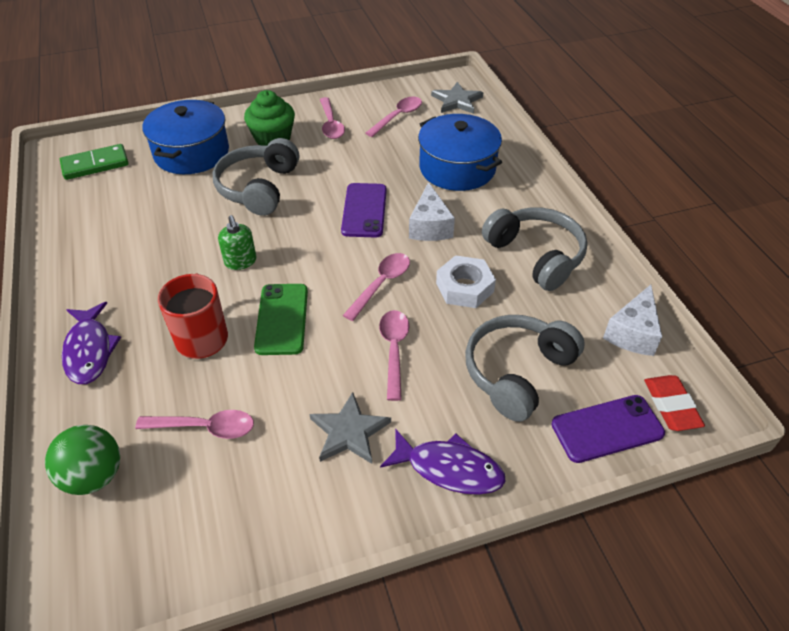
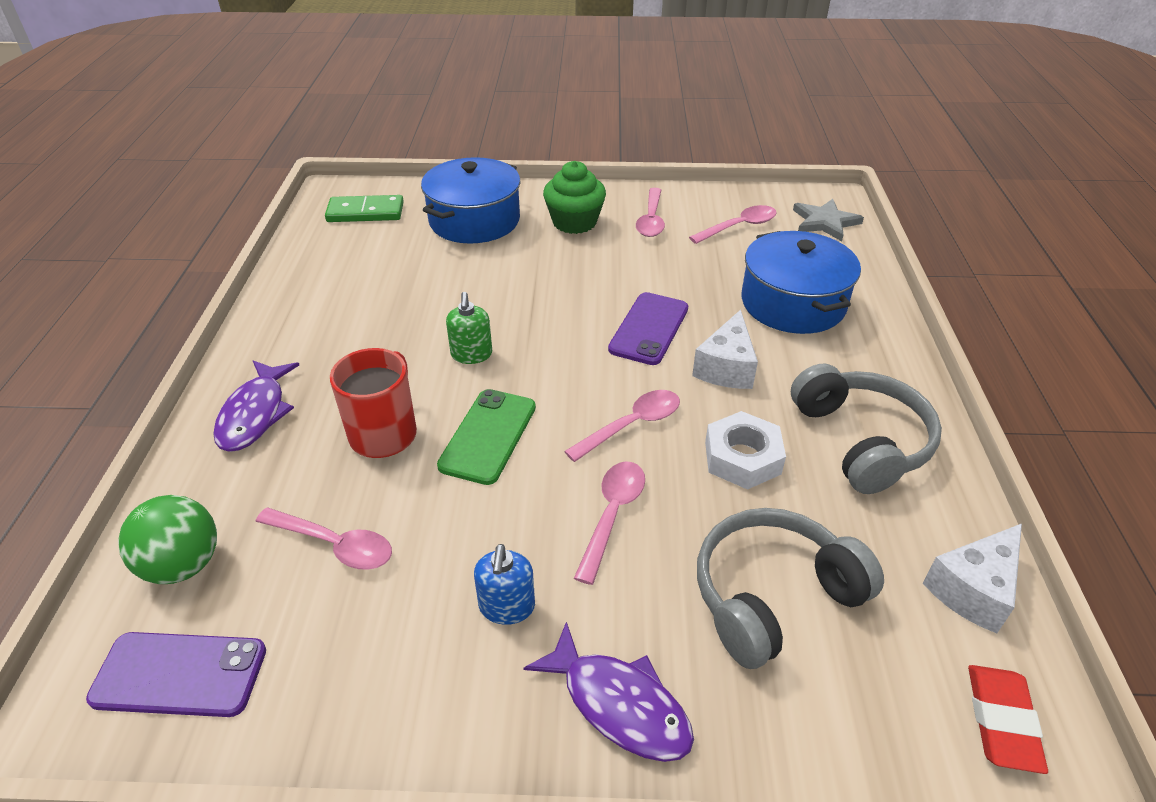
camera: 20 degrees right, 5 degrees down
(259, 188) = (532, 274): grey headphones -> none
(349, 432) = (507, 607): grey star -> blue soap dispenser
(607, 429) = (881, 723): purple phone -> purple phone (179, 674)

